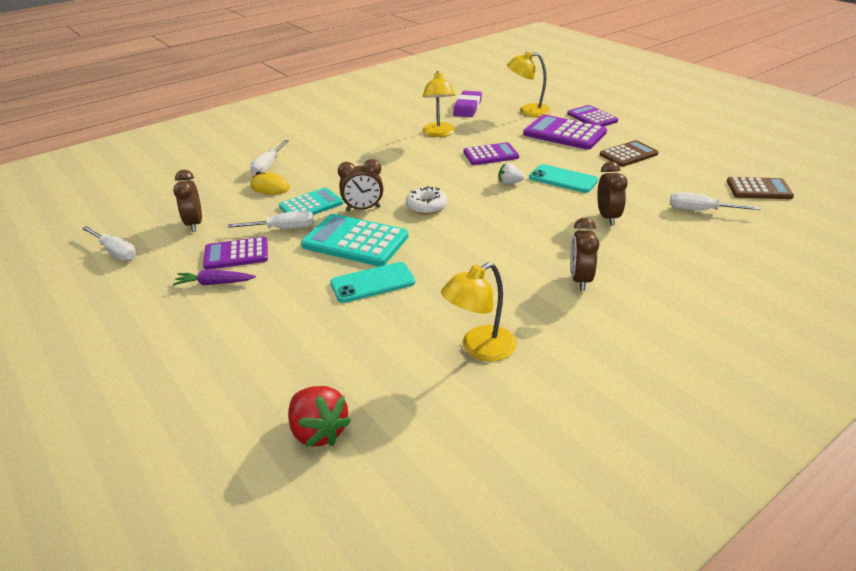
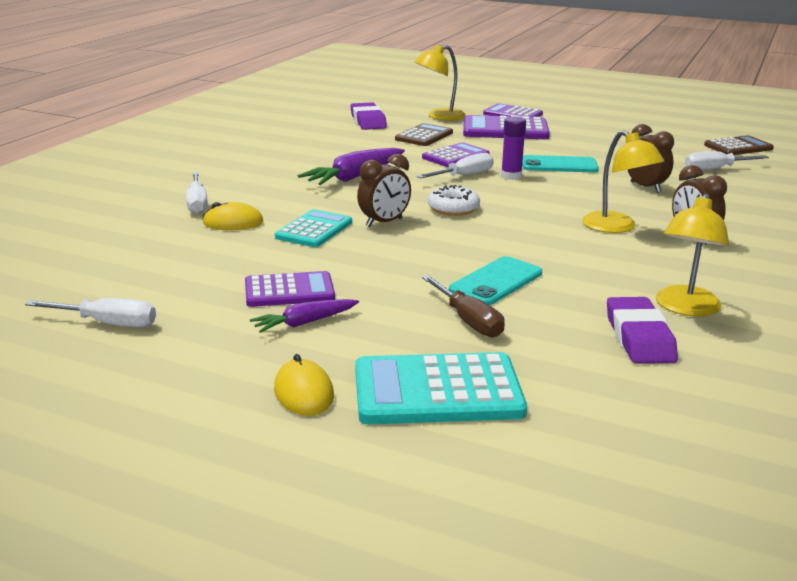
camera: 30 degrees left, 10 degrees down
(151, 339) = (304, 393): none -> yellow mouse
(194, 224) = (183, 274): brown clock -> none
(236, 254) = (289, 291): purple calculator -> purple calculator turned 150 degrees counterclockwise
(283, 229) = (313, 257): white screwdriver -> white screwdriver (463, 176)
(312, 312) = (468, 320): none -> brown screwdriver
(318, 432) = (636, 415): red strawberry -> none
(355, 241) = (420, 251): turquoise calculator -> turquoise calculator (437, 391)
(394, 161) = (355, 177): none -> purple carrot
(409, 365) = (639, 337): none -> purple eraser
(439, 133) = (369, 146): yellow lamp -> yellow lamp (616, 227)
(509, 183) = (511, 176): white strawberry -> purple glue stick
(628, 154) = (591, 138): brown calculator -> brown calculator (424, 136)

